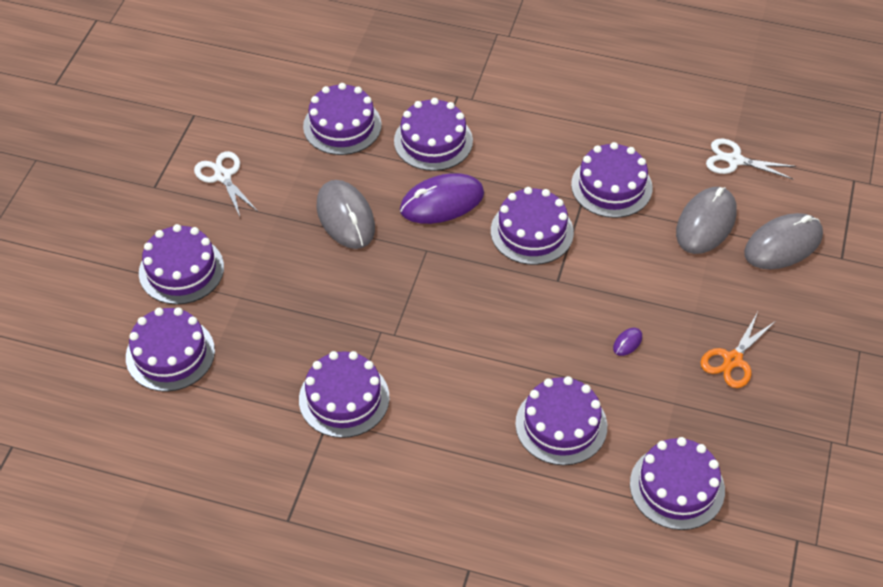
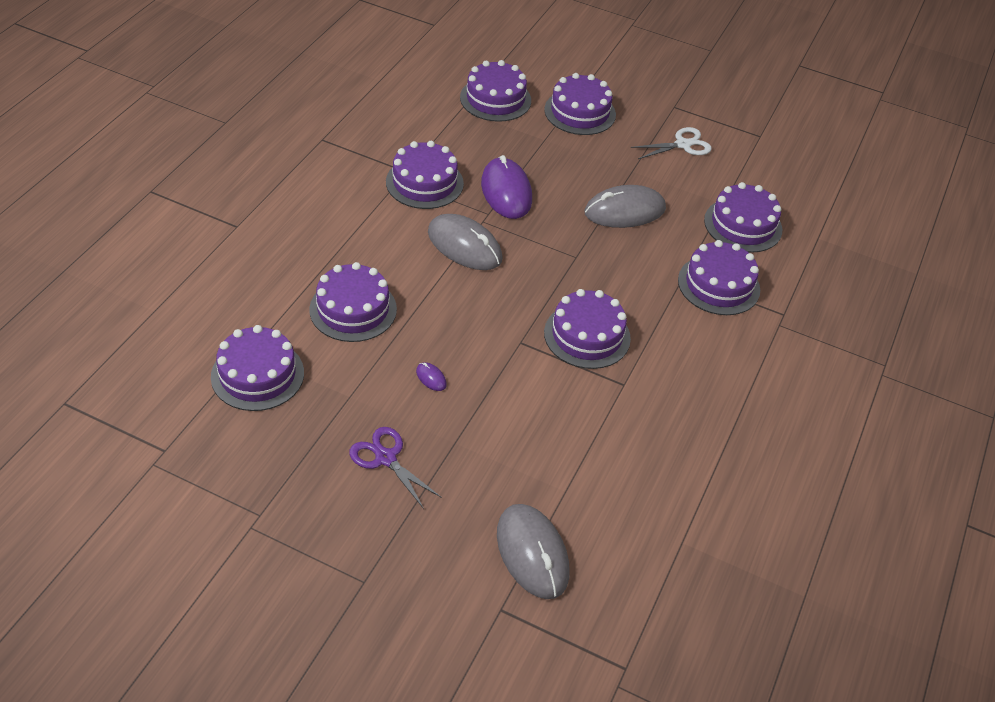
camera: 95 degrees right, 5 degrees down
(442, 202) = (635, 277): purple mouse -> purple mouse (506, 191)
(611, 186) = (641, 414): purple cake -> none
(705, 223) = (576, 486): grey mouse -> grey mouse (464, 246)
(733, 360) = (385, 458): orange scissors -> purple scissors
(734, 160) = (671, 542): white scissors -> none

